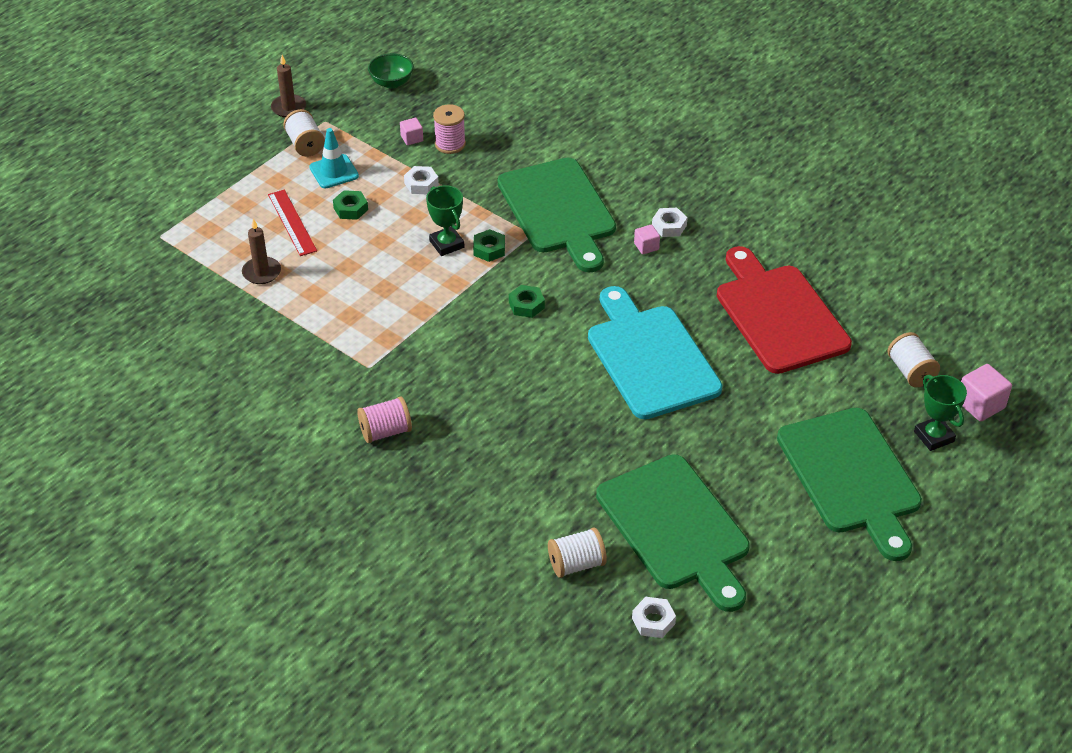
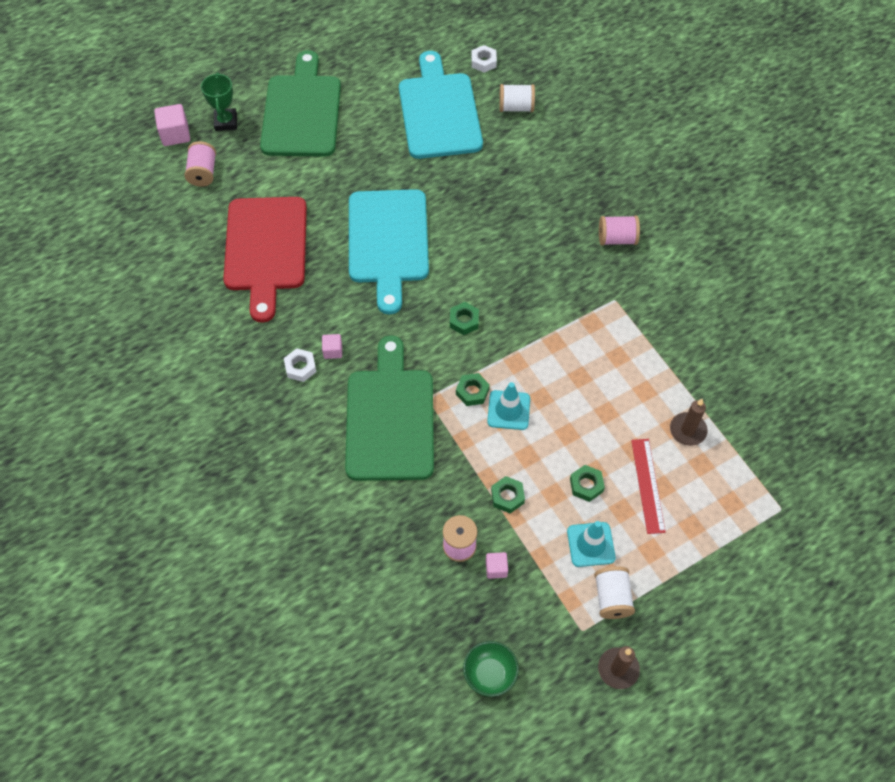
camera: 160 degrees left, 15 degrees up
(421, 184) = (507, 496): white nut -> green nut
(446, 244) = (508, 410): green trophy -> turquoise traffic cone
(676, 527) = (439, 112): green cutting board -> turquoise cutting board
(910, 371) = (203, 173): white spool -> pink spool

